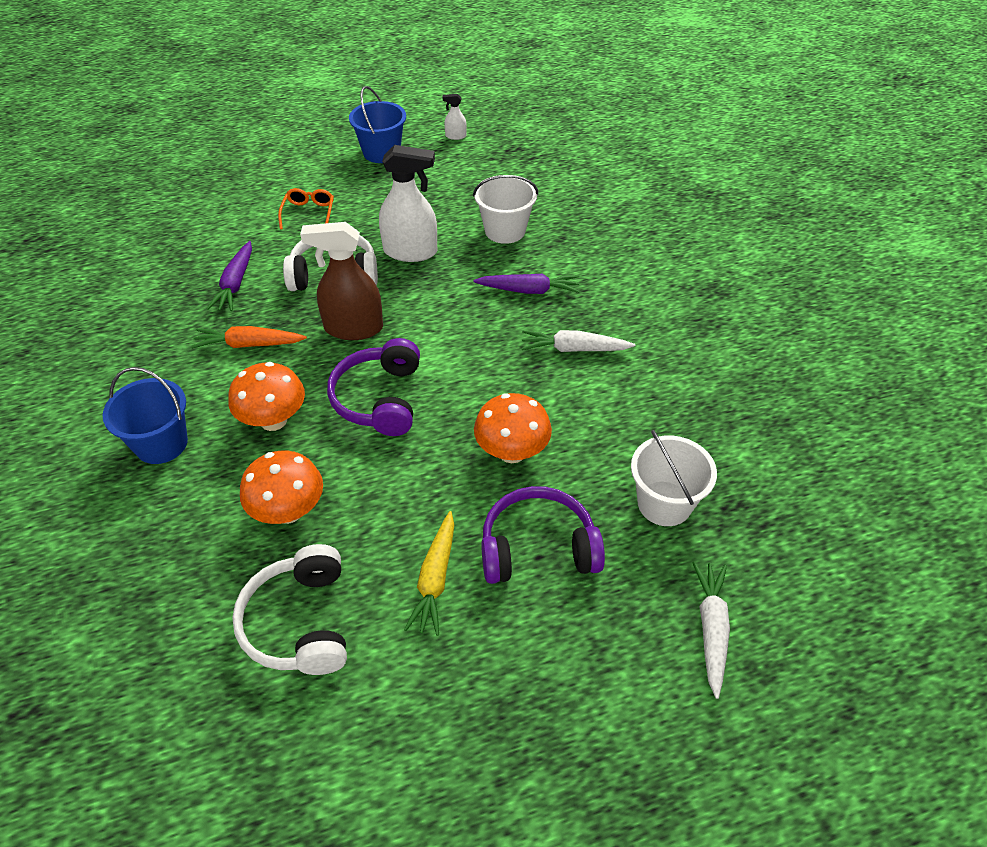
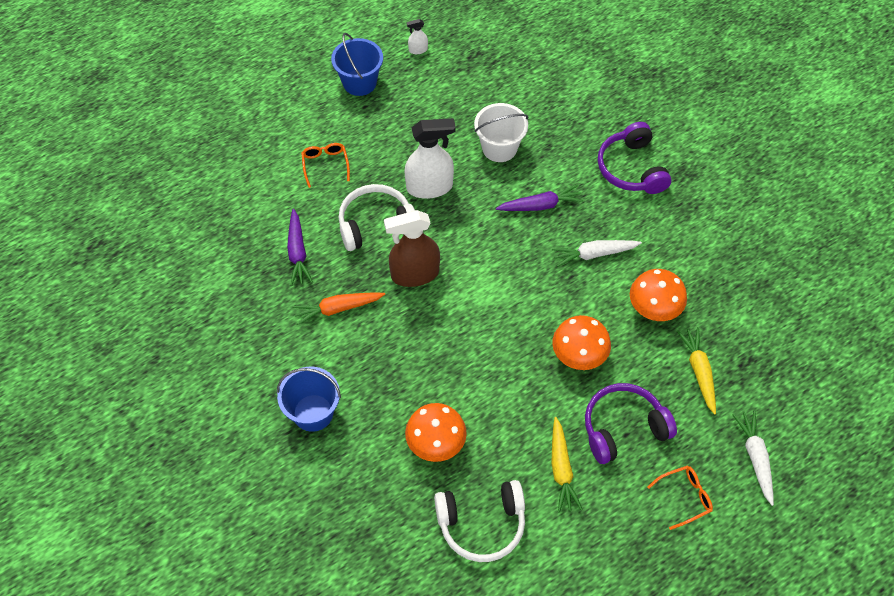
camera: 15 degrees left, 10 degrees up
(273, 420) = (389, 372): orange mushroom -> orange mushroom (653, 309)
(299, 622) = (482, 524): white headphones -> white headphones turned 75 degrees counterclockwise
(379, 399) = (462, 334): purple headphones -> purple headphones (631, 168)
(592, 657) = (685, 497): none -> orange glasses
(664, 503) = (699, 372): white bucket -> yellow carrot

